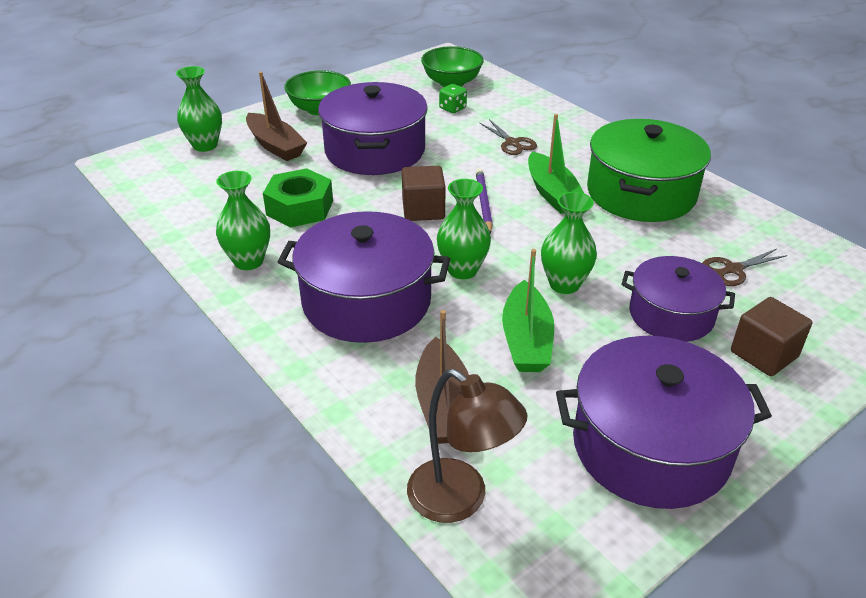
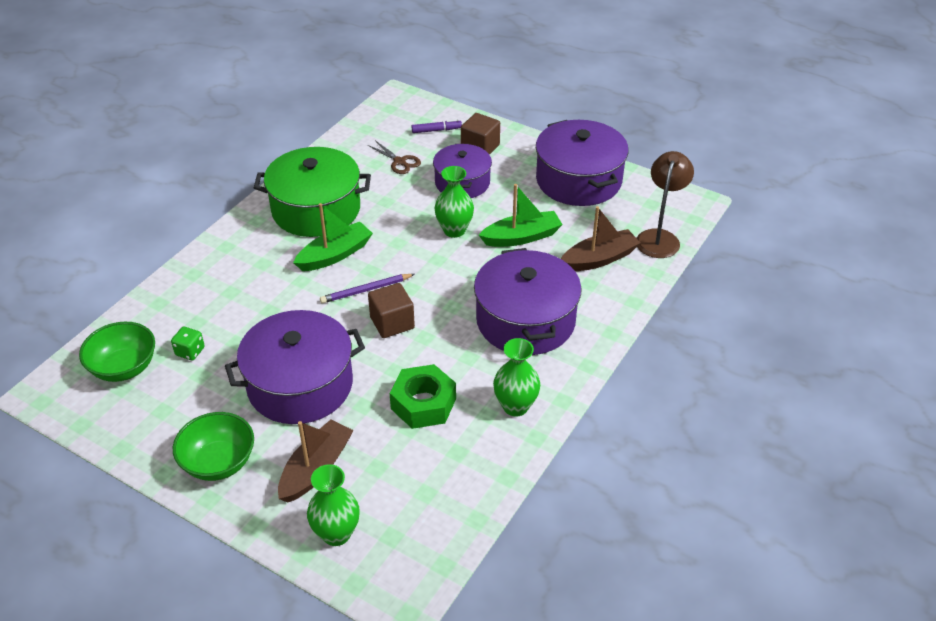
camera: 110 degrees left, 5 degrees up
(462, 270) = (463, 281): green vase -> none
(512, 143) = (254, 294): brown scissors -> none
(816, 319) = (436, 130): none -> purple marker

